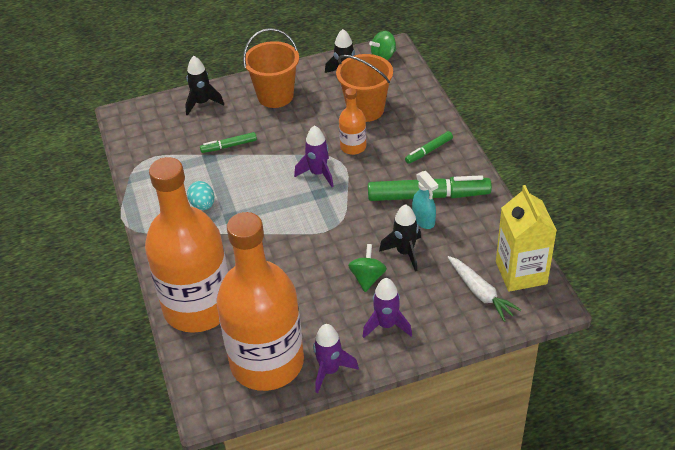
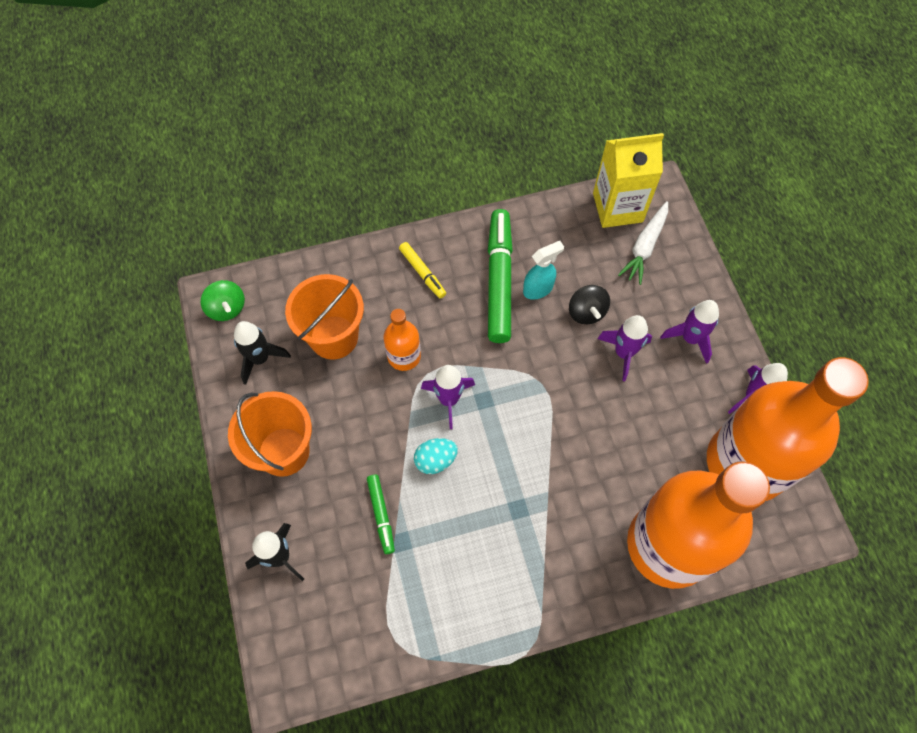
camera: 90 degrees left, 20 degrees up
(203, 205) = (494, 547): turquoise egg -> turquoise egg (435, 460)
(367, 278) = (623, 353): green spinning top -> purple rocket
(405, 252) = (586, 312): black rocket -> black spinning top
(429, 151) = (422, 273): green marker -> yellow marker
(480, 293) = (645, 247): white carrot -> white carrot turned 150 degrees clockwise

